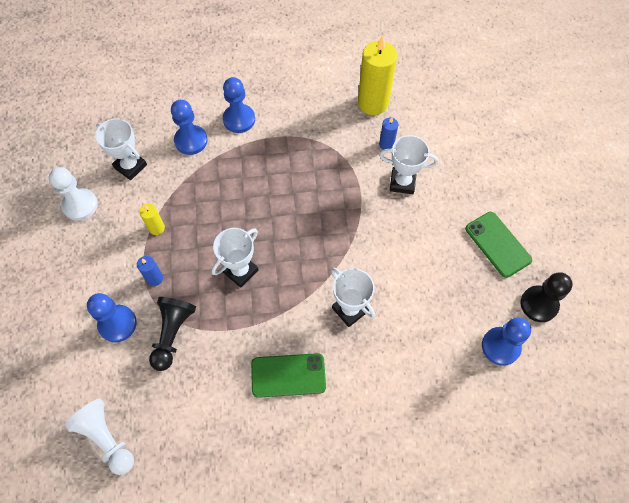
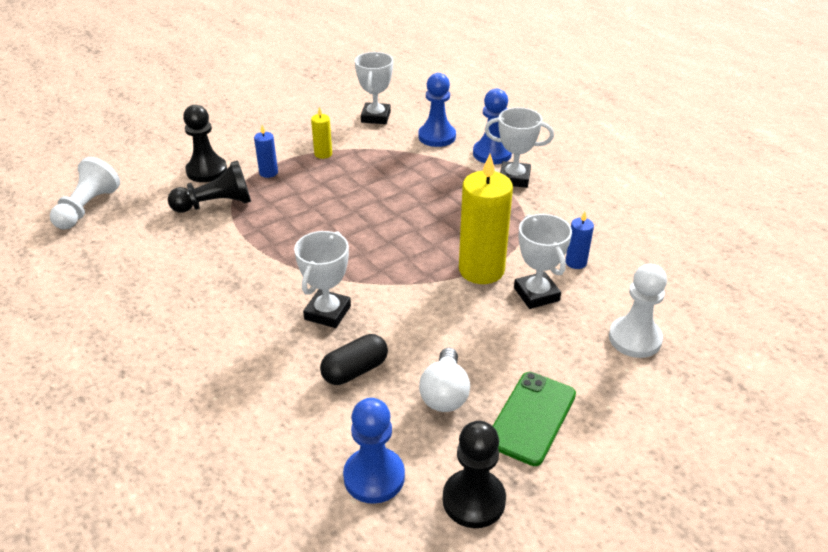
camera: 60 degrees right, 25 degrees down
(80, 205) = (312, 109): white pawn -> white pawn (634, 339)
(117, 324) = (206, 171): blue pawn -> black pawn
(240, 271) = (316, 219): white trophy -> white trophy (514, 178)
(288, 375) = (215, 295): green phone -> none
(373, 103) = (620, 232): yellow candle -> yellow candle (481, 270)
(412, 318) = (355, 370): none -> black capsule
(458, 278) = (444, 394): none -> white light bulb

